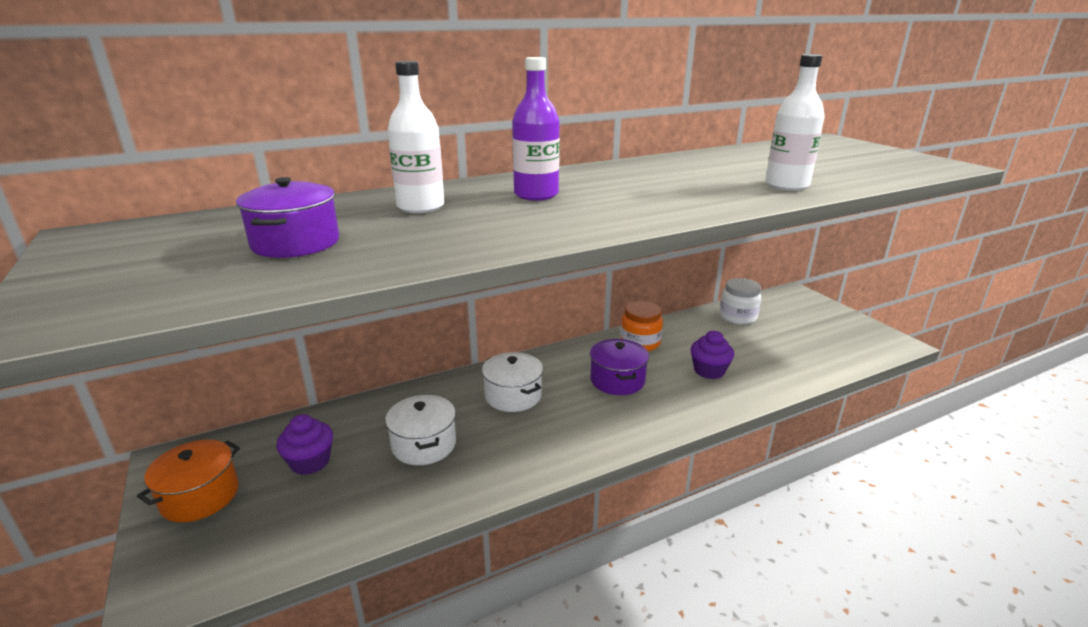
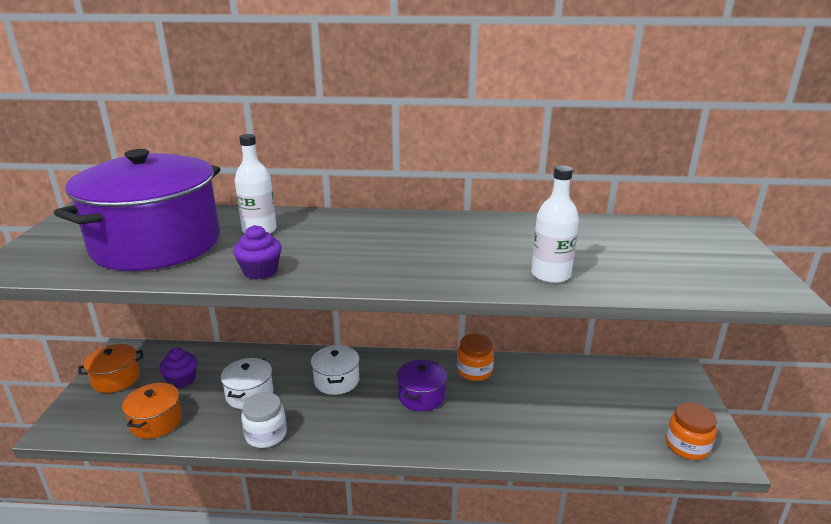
camera: 30 degrees right, 0 degrees up
(295, 243) = (157, 244): purple pot -> purple pot, size x2.29
(325, 522) = (156, 422): none -> orange pot
(536, 195) = (344, 236): purple bottle -> none
(709, 371) = (504, 416): purple cupcake -> purple cupcake (260, 271)
(737, 317) = (590, 376): white jar -> white jar (266, 434)
(863, 344) = (687, 446): none -> orange jar

